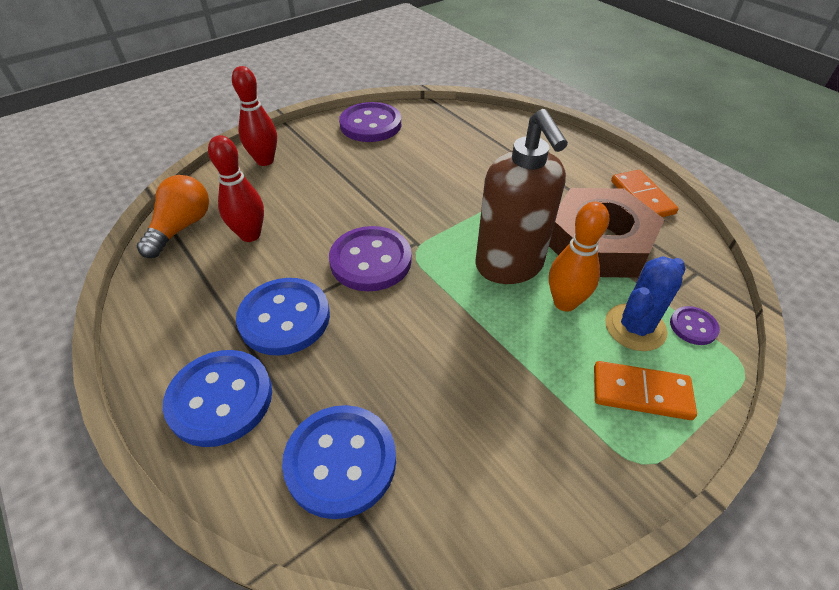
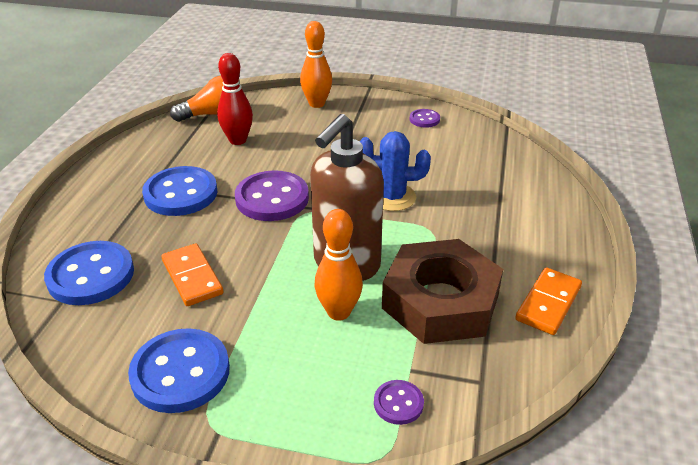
camera: 50 degrees right, 10 degrees down
(220, 399) = (97, 207): blue button -> blue button (180, 372)
(265, 161) = (317, 104): red bowling pin -> orange bowling pin
(370, 125) = (424, 119): purple button -> purple button, size x0.49
(635, 327) = (355, 365): blue cactus -> blue cactus (392, 197)
(641, 392) = (282, 396): orange domino -> orange domino (192, 277)

